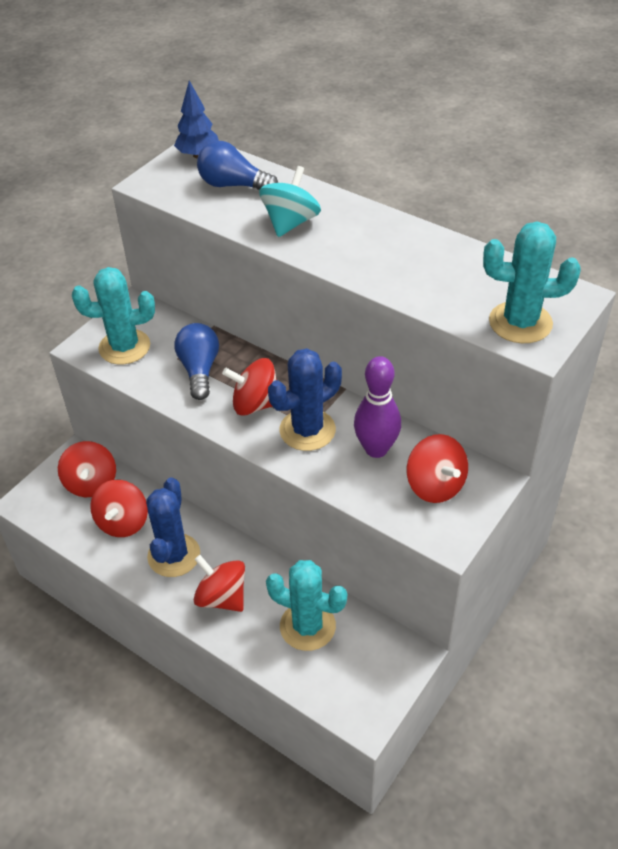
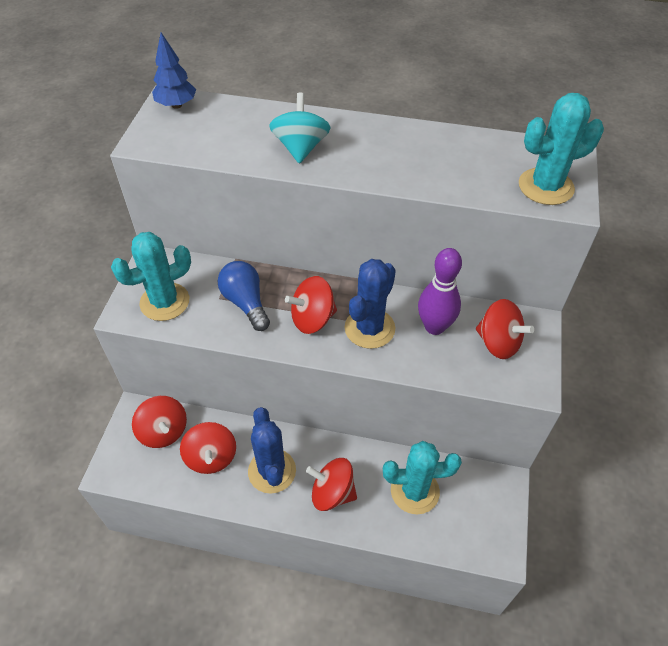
camera: 25 degrees left, 5 degrees up
(233, 185) = (227, 125): blue light bulb -> none

